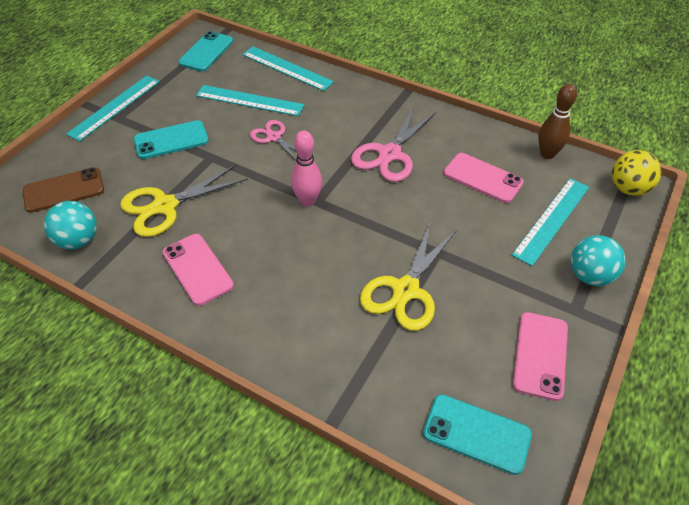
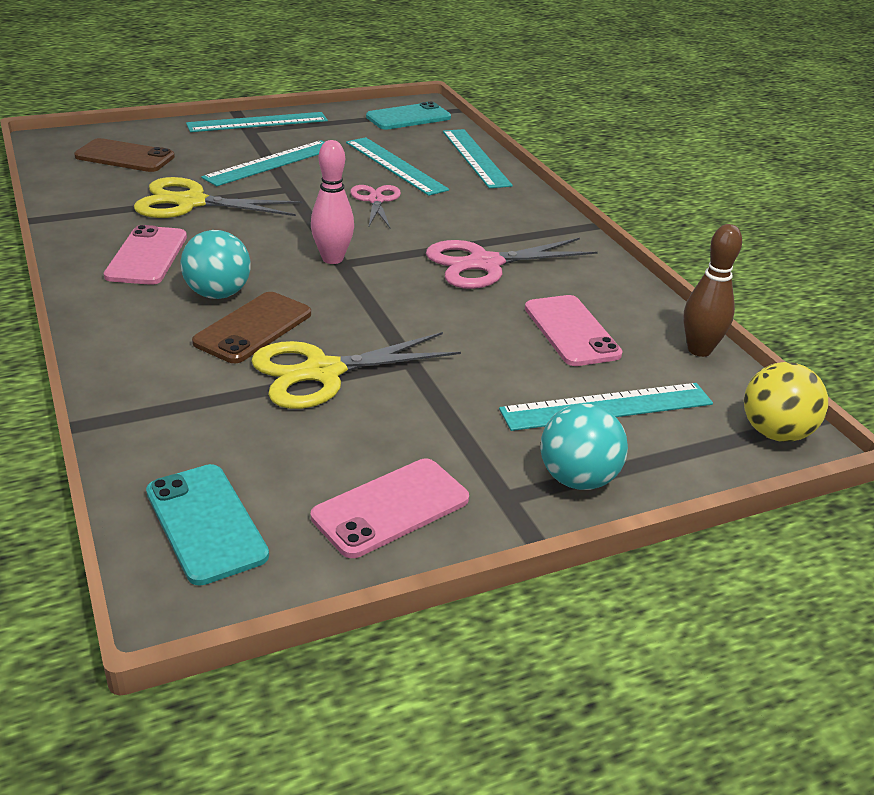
camera: 35 degrees right, 15 degrees down
(78, 240) = (82, 192): turquoise ball -> turquoise ball (218, 294)
(171, 140) = (271, 163): turquoise phone -> turquoise ruler
(331, 284) = (253, 328): none -> brown phone

